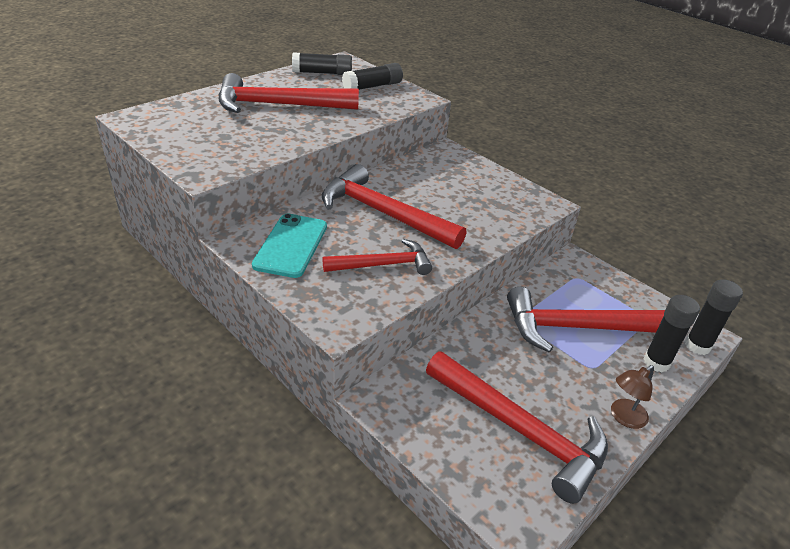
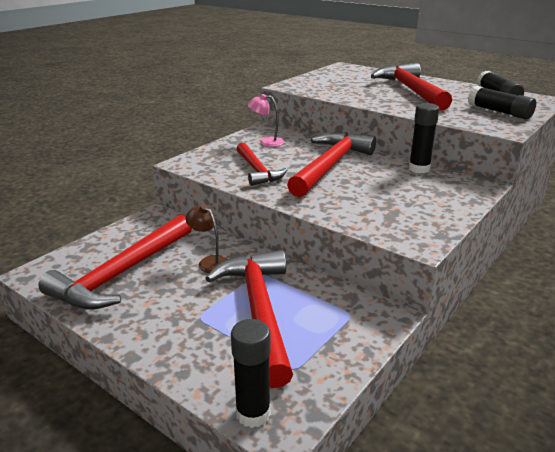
camera: 85 degrees right, 10 degrees down
(291, 245) = (266, 142): turquoise phone -> pink lamp
(624, 417) = (132, 333): brown lamp -> brown lamp (209, 262)
(656, 362) = (214, 368): black glue stick -> black glue stick (419, 169)

